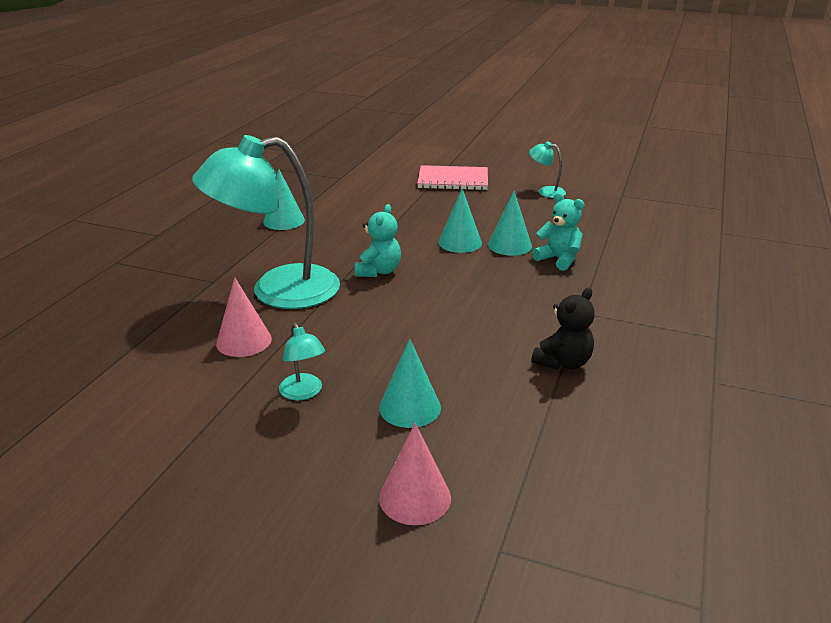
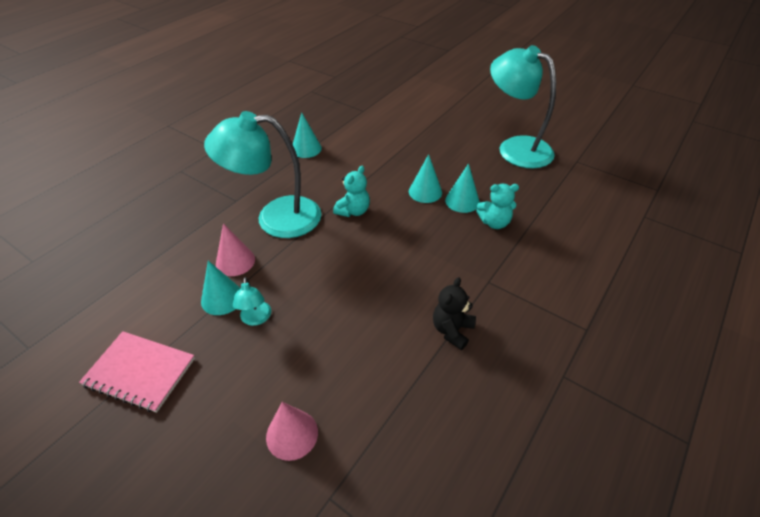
camera: 15 degrees right, 15 degrees up
(410, 407) = (322, 349): turquoise cone -> turquoise cone (222, 298)
(453, 180) = (447, 125): pink notebook -> pink notebook (140, 372)
(546, 191) = (515, 148): turquoise lamp -> turquoise lamp, size x2.44
(558, 259) = (494, 223): turquoise teddy bear -> turquoise teddy bear turned 120 degrees clockwise
(563, 362) = (452, 330): black teddy bear -> black teddy bear turned 150 degrees clockwise

